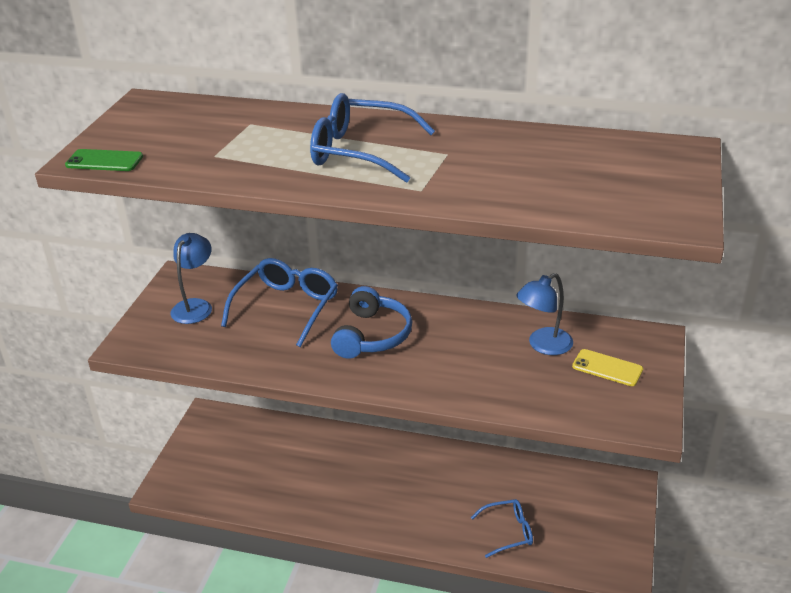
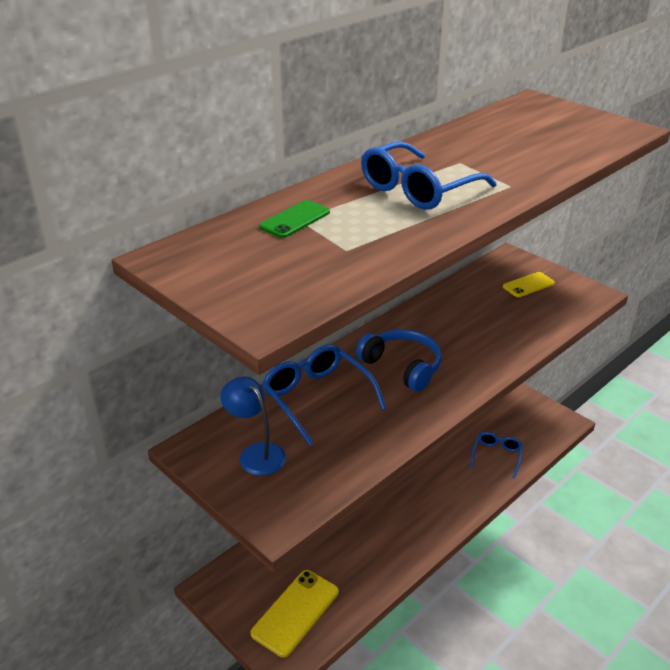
camera: 60 degrees left, 0 degrees up
(104, 161) = (285, 309): green phone -> green phone (295, 219)
(212, 473) = (295, 612): none -> yellow phone
(543, 345) = (483, 298): blue lamp -> none

